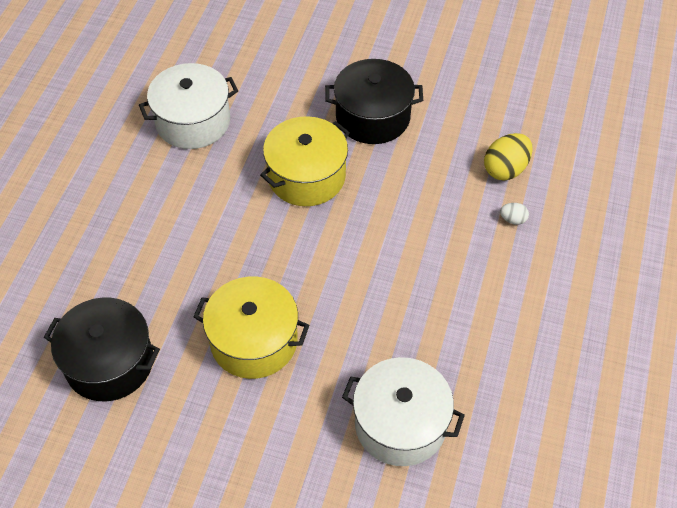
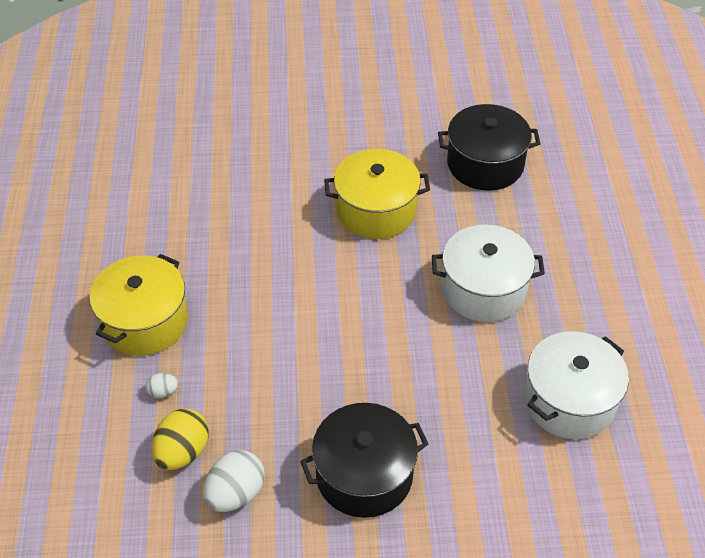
camera: 160 degrees right, 5 degrees down
(306, 176) = (406, 373): yellow pot -> yellow pot (145, 321)
(400, 424) = (227, 187): white pot -> white pot (483, 289)
(471, 131) = (235, 493): none -> white egg

